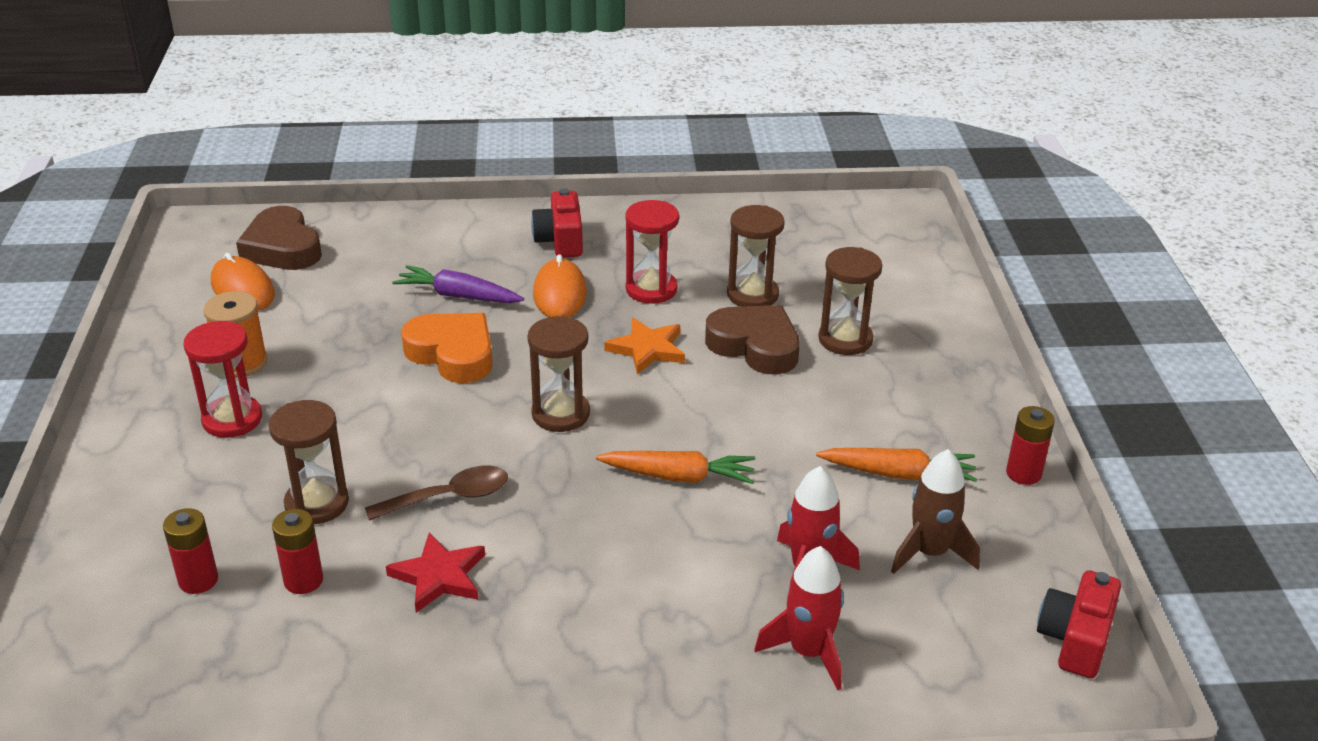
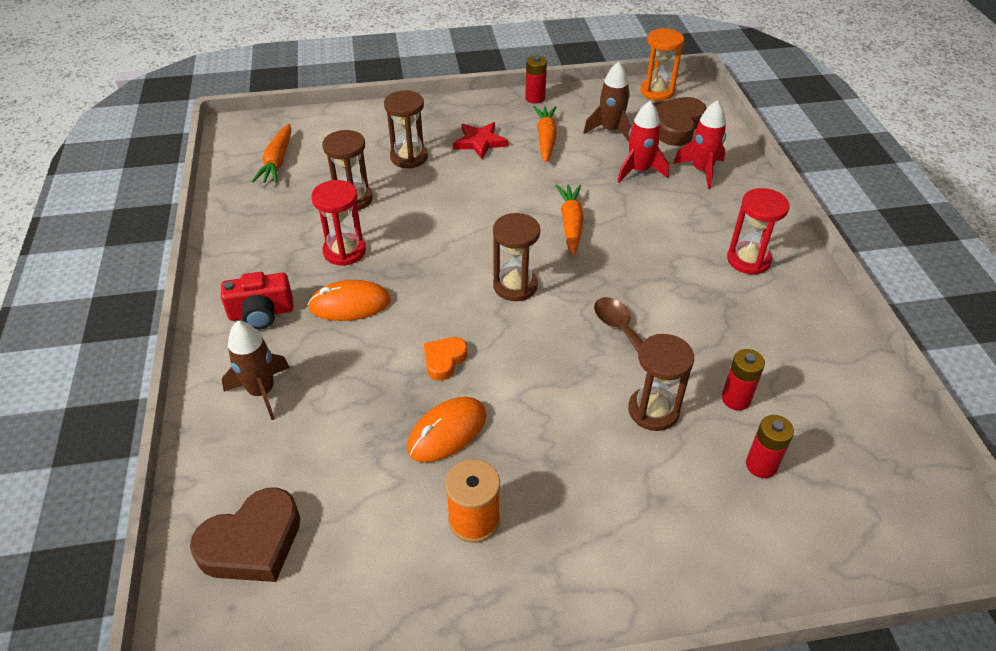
camera: 95 degrees left, 10 degrees up
(232, 419) = (562, 501): red hourglass -> red hourglass (748, 260)
(242, 289) = (338, 559): orange mouse -> orange mouse (447, 432)
(439, 576) = (703, 325): red star -> red star (480, 142)
(450, 245) = (262, 391): none -> brown rocket
(453, 354) = (444, 360): orange heart -> orange heart, size x0.57
(458, 296) = (353, 371): purple carrot -> none
(647, 349) = (427, 248): orange star -> none
(755, 346) = (419, 196): brown heart -> brown heart (676, 126)
(835, 240) = (277, 161): none -> orange carrot
(1075, 639) = (657, 91): red camera -> orange hourglass

